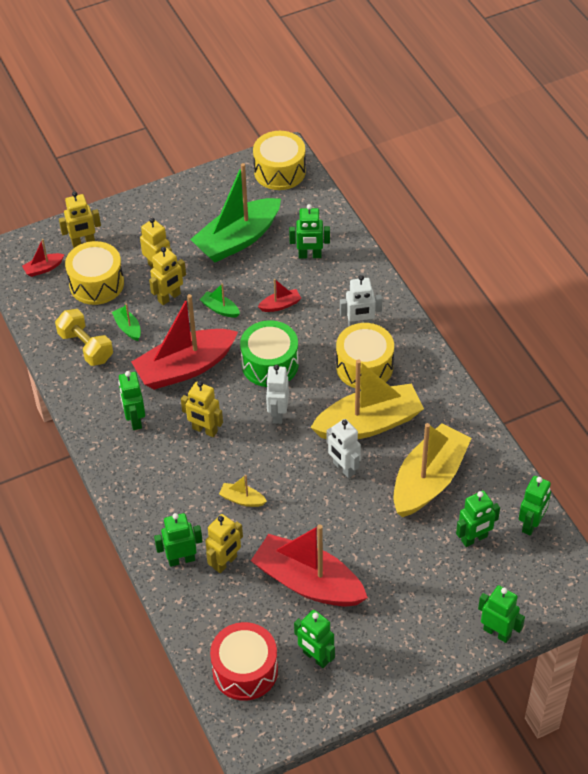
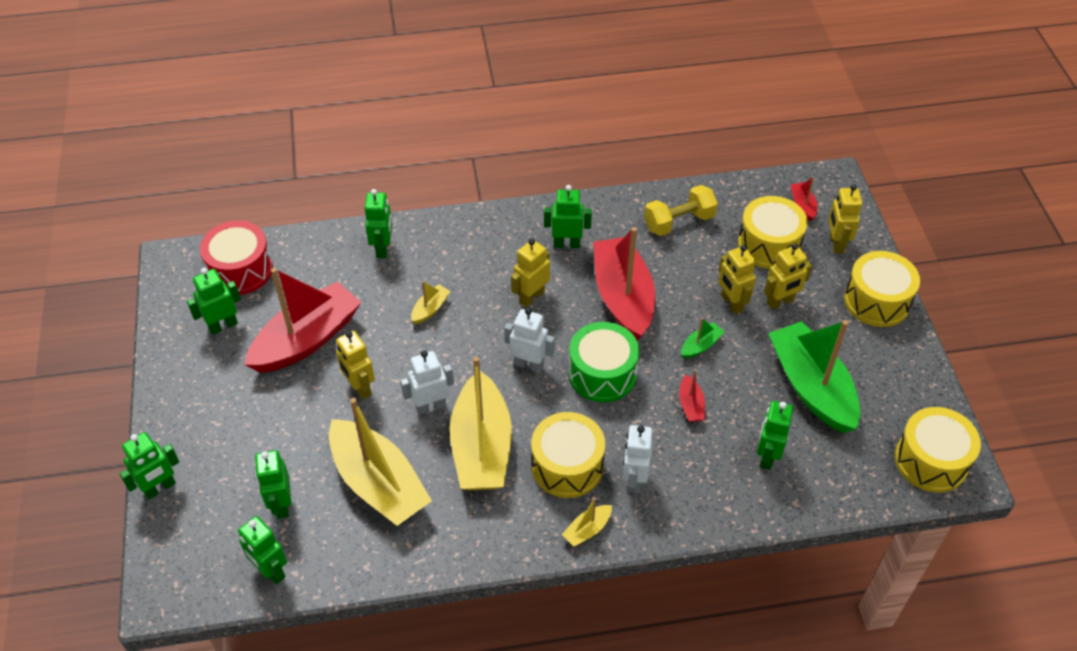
camera: 105 degrees right, 0 degrees up
(128, 328) = (696, 260): green boat -> none
(139, 212) = (876, 301): none -> yellow drum
(225, 562) = (363, 280): yellow robot -> yellow robot (359, 388)
(413, 343) = (587, 530): none -> yellow boat

